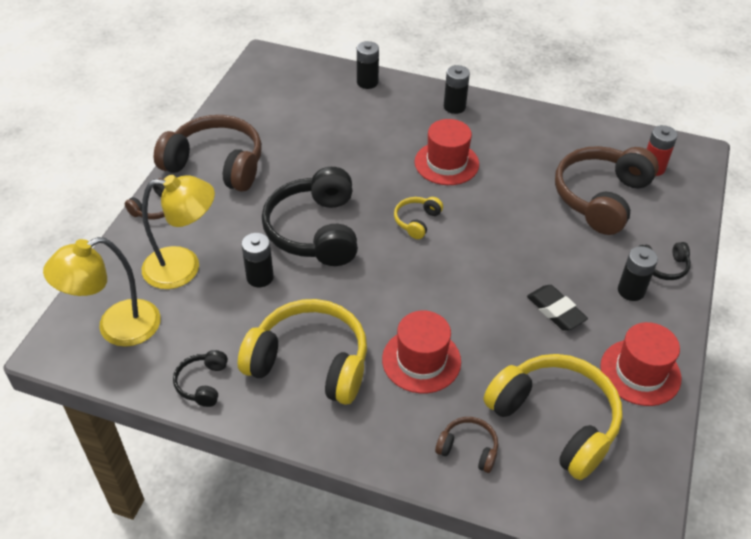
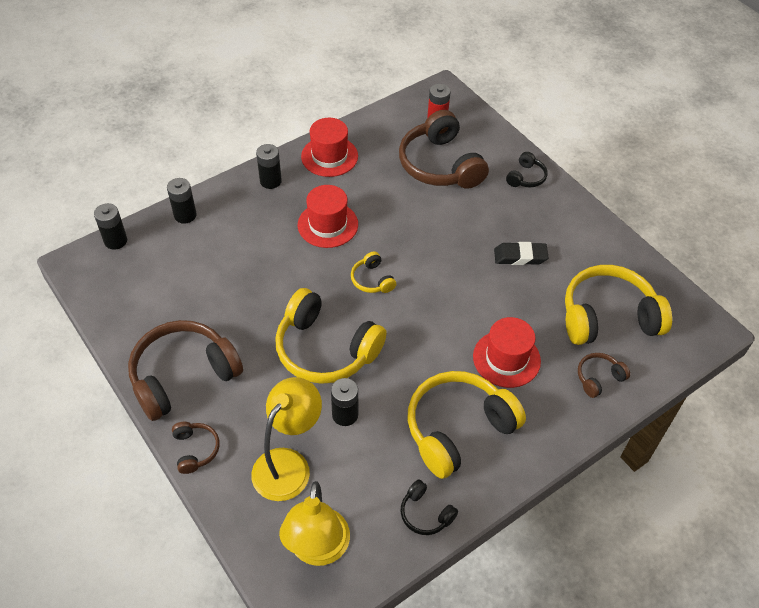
camera: 55 degrees left, 5 degrees up
(315, 231) = (326, 349): black headphones -> yellow headphones
(631, 291) = (533, 207): black battery -> black battery (115, 241)
(640, 372) = (601, 248): red hat -> red hat (329, 156)

